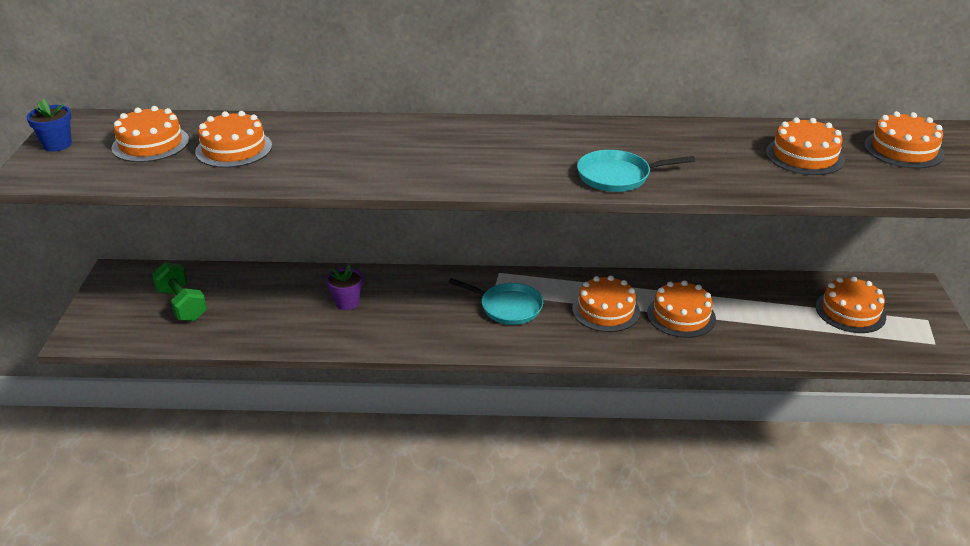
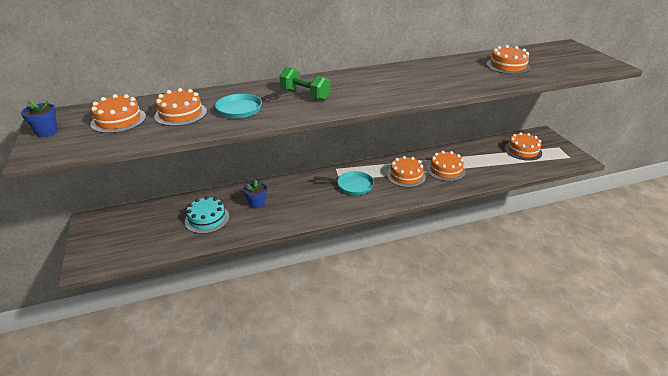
camera: 20 degrees left, 0 degrees up
(182, 304) = (149, 229): green dumbbell -> green dumbbell (305, 94)
(265, 309) = (207, 219): none -> turquoise cake
(347, 302) = (257, 204): purple flower pot -> blue flower pot
(617, 176) = (425, 90): turquoise pan -> turquoise pan (242, 109)
(903, 149) = (549, 56): orange cake -> none

